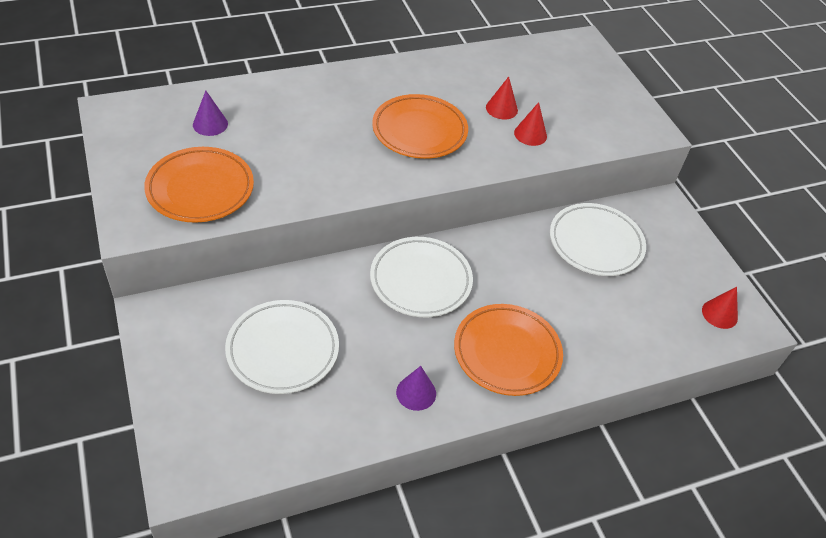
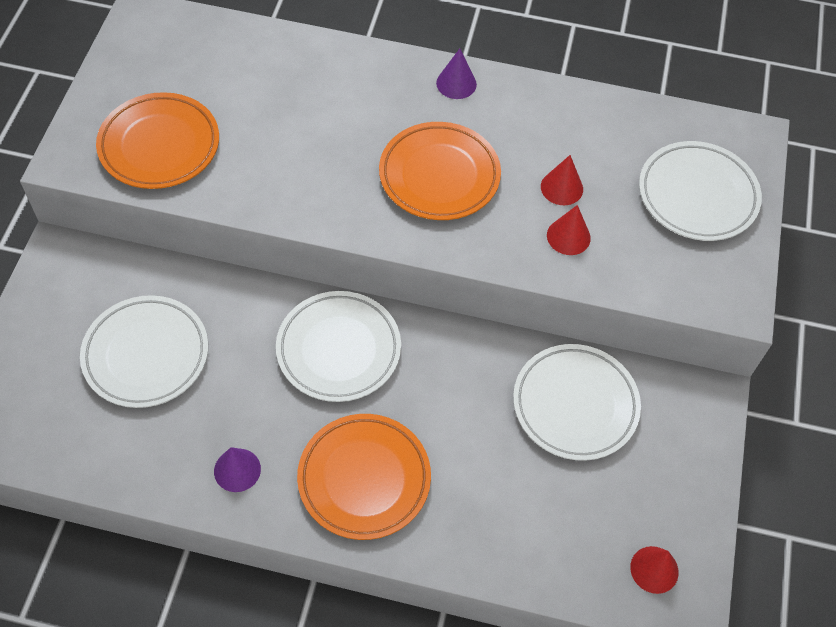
camera: 35 degrees right, 10 degrees up
(210, 124) = (224, 72): purple cone -> purple cone (456, 83)
(582, 83) = (697, 195): none -> white plate

